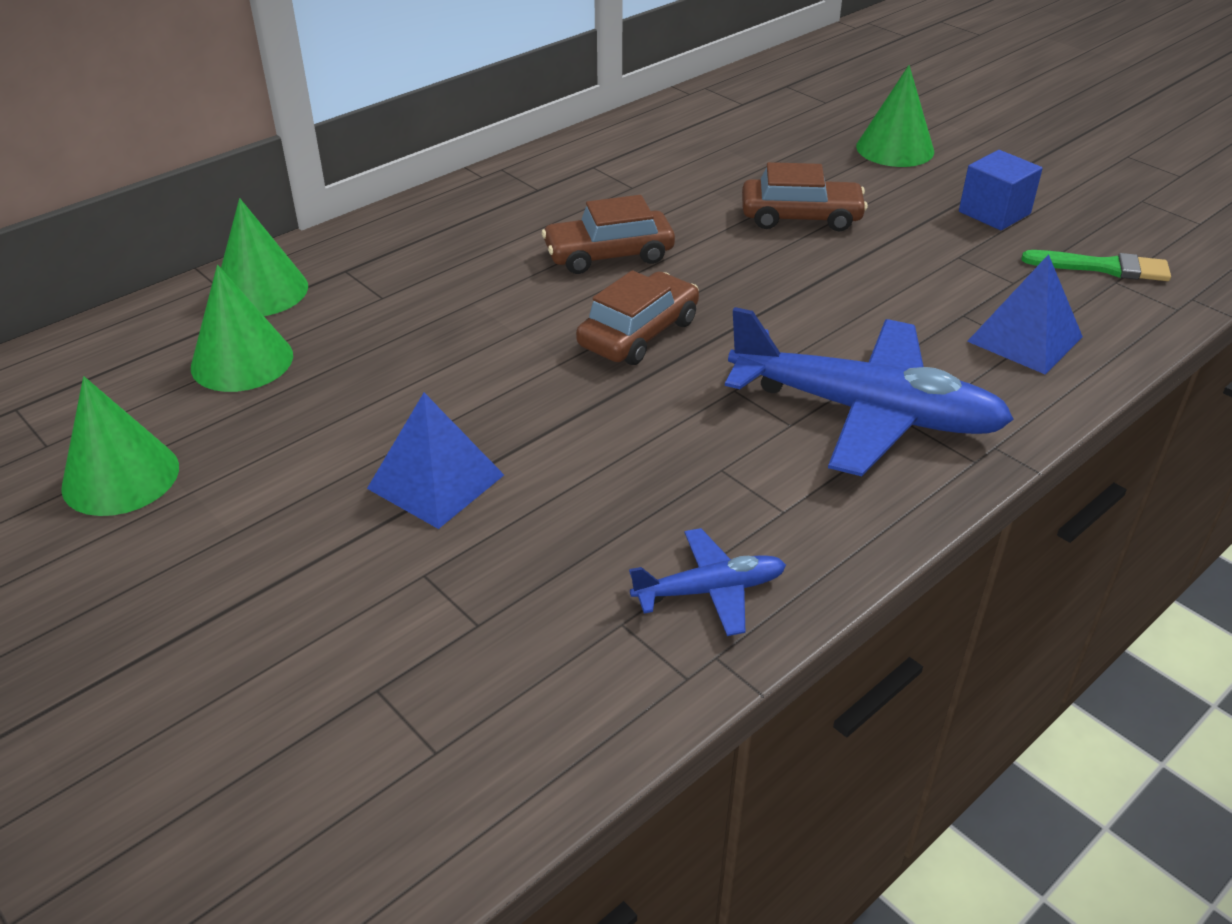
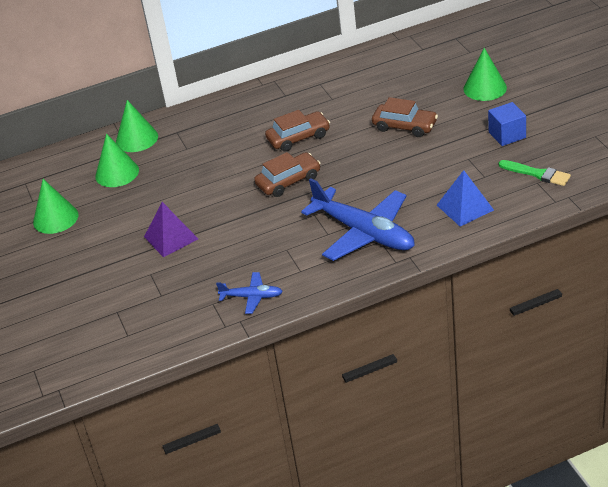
camera: 25 degrees right, 0 degrees up
(436, 481) = (171, 238): blue pyramid -> purple pyramid
(609, 255) = (298, 137): brown car -> brown car turned 150 degrees clockwise

